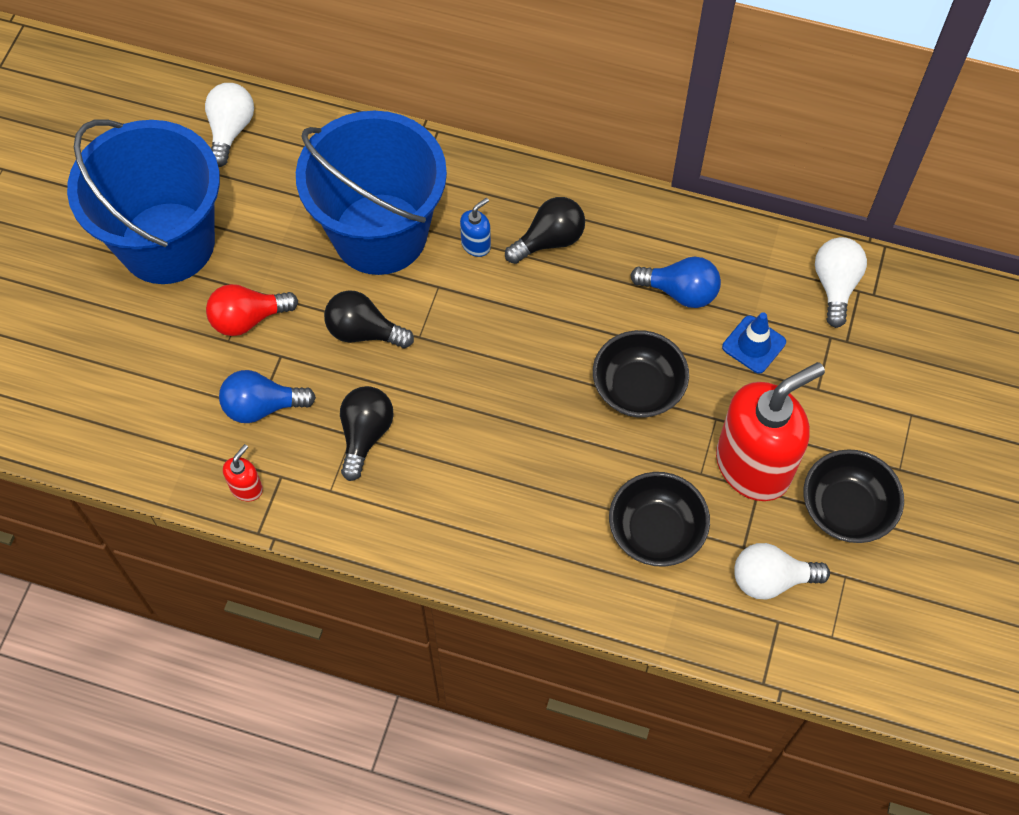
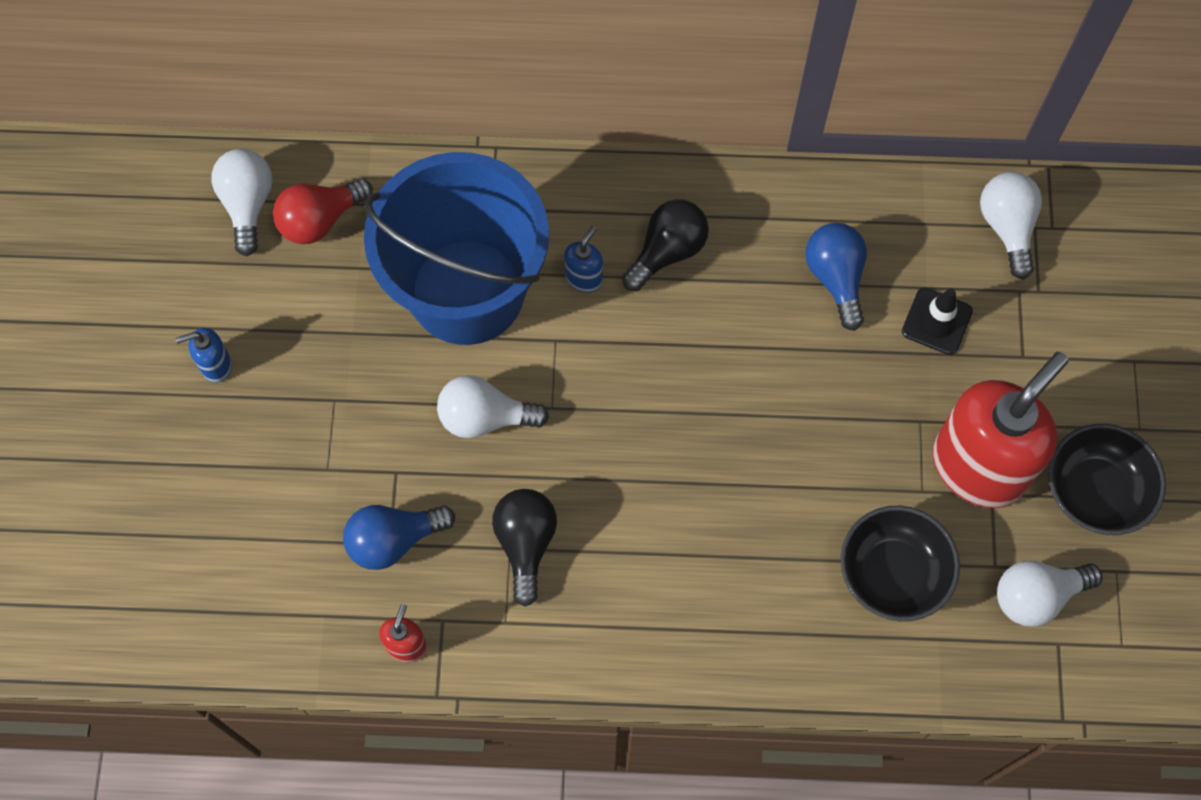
camera: 15 degrees left, 5 degrees up
(167, 243) = (216, 365): blue bucket -> blue soap dispenser
(248, 319) = (343, 436): red light bulb -> red light bulb (320, 220)
(364, 331) = (485, 417): black light bulb -> white light bulb
(638, 388) = (822, 407): black bowl -> none
(680, 292) = (835, 278): blue light bulb -> blue light bulb turned 105 degrees counterclockwise
(754, 344) = (936, 321): blue traffic cone -> black traffic cone

